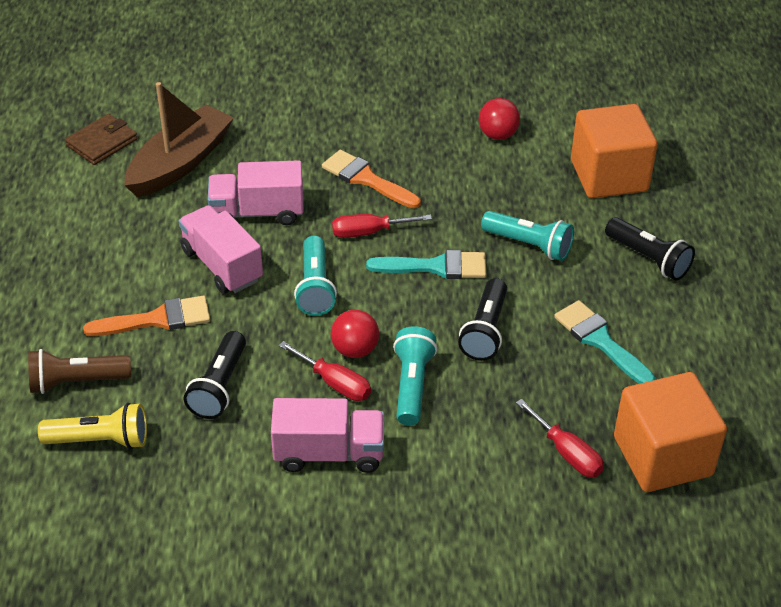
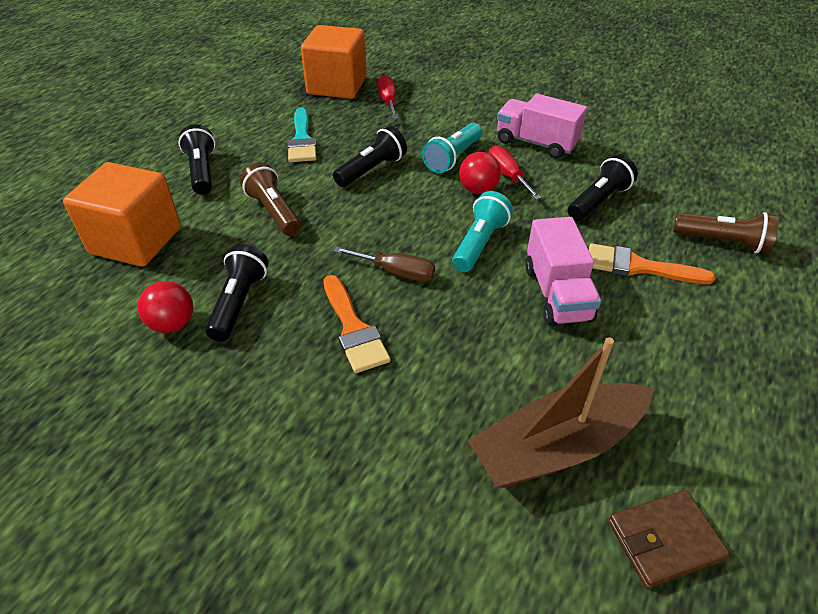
camera: 150 degrees left, 0 degrees up
(100, 440) = (705, 198): yellow flashlight -> none
(257, 212) = (493, 336): pink truck -> none
(369, 232) = (396, 272): red screwdriver -> brown screwdriver
(436, 267) = (365, 223): turquoise brush -> none
(468, 164) = (239, 303): none -> black flashlight
(529, 245) = (274, 212): turquoise flashlight -> brown flashlight

